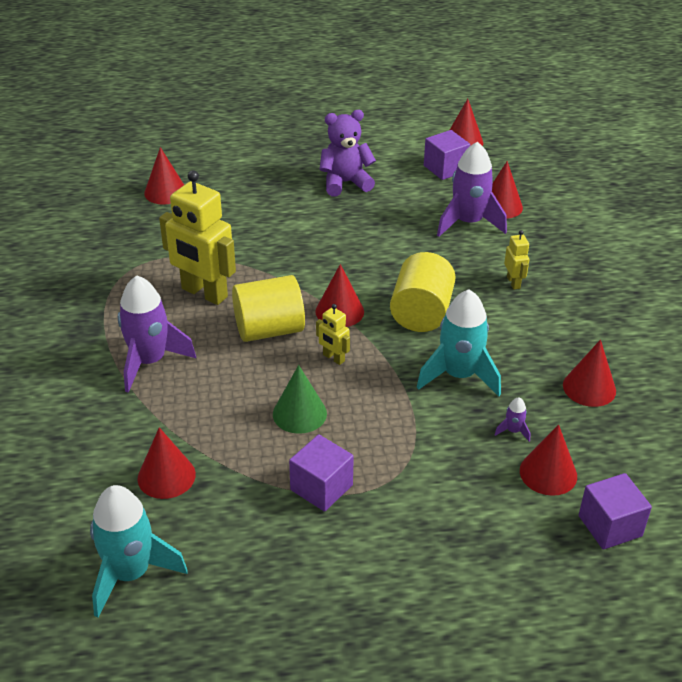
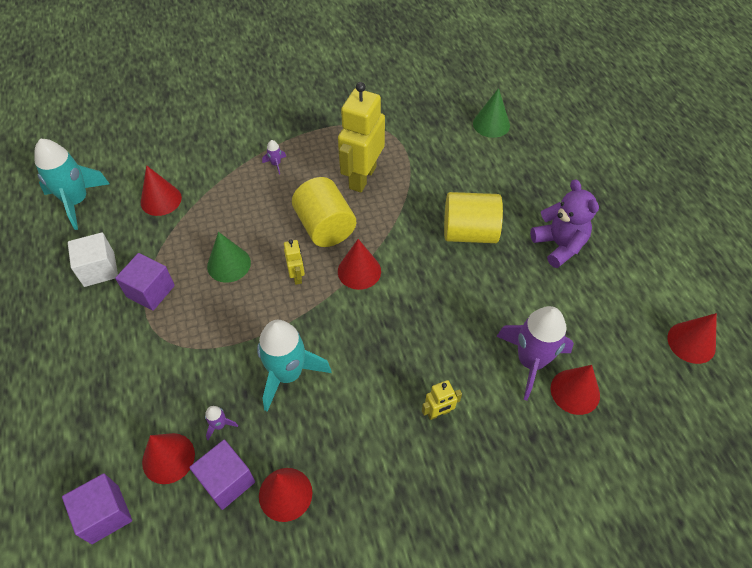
camera: 80 degrees right, 15 degrees up
(149, 361) = (276, 164): purple rocket -> purple rocket, size x0.41
(165, 192) = (491, 124): red cone -> green cone
(270, 542) = (99, 269): none -> white cube
(333, 358) = (297, 276): yellow robot -> yellow robot turned 135 degrees clockwise
(421, 313) = (370, 334): yellow cylinder -> yellow cylinder (469, 232)
(445, 168) = (626, 329): purple cube -> purple cube (227, 481)

